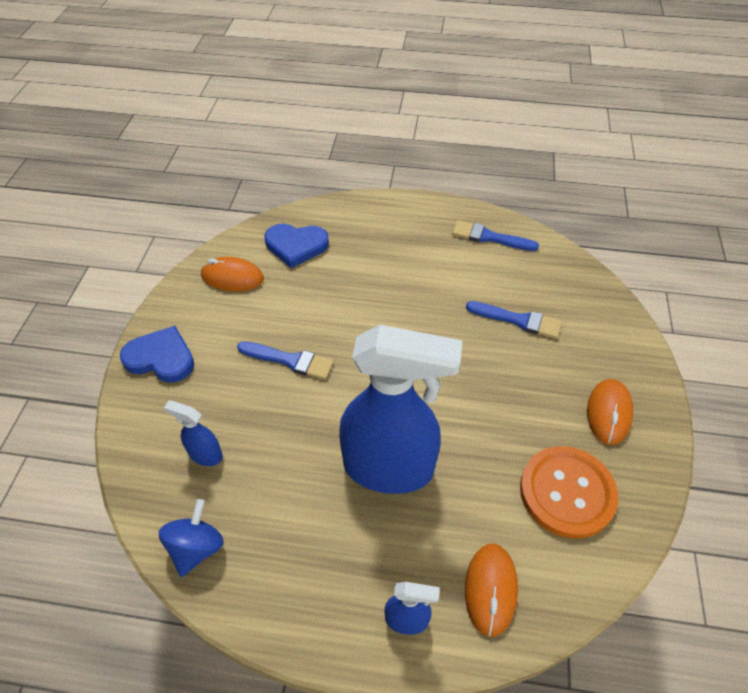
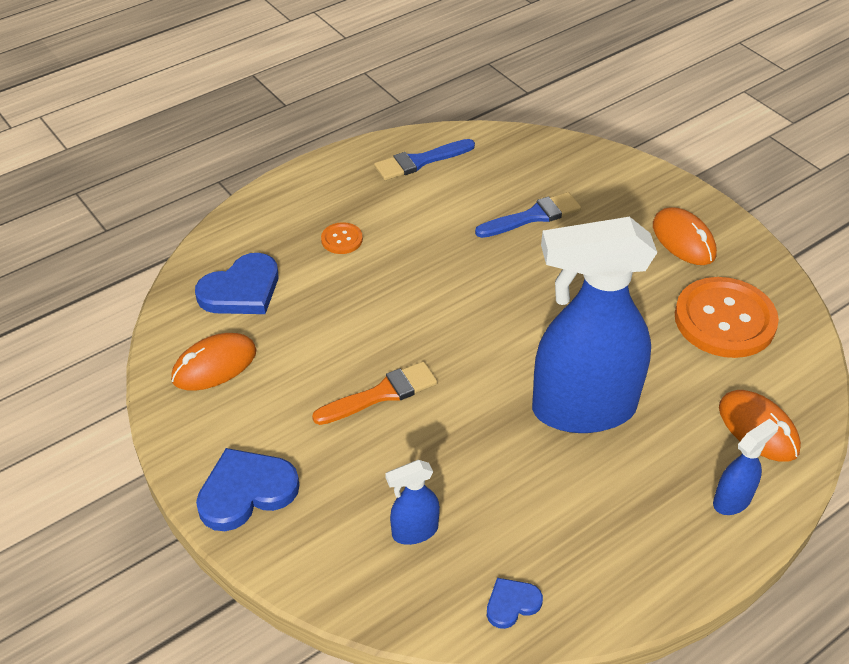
camera: 45 degrees left, 5 degrees down
(196, 547) = (512, 604): blue spinning top -> blue heart
(290, 360) = (381, 394): blue brush -> orange brush
(383, 254) = (342, 239): none -> orange button
(389, 468) = (582, 409): blue spray bottle -> blue spray bottle turned 150 degrees counterclockwise

